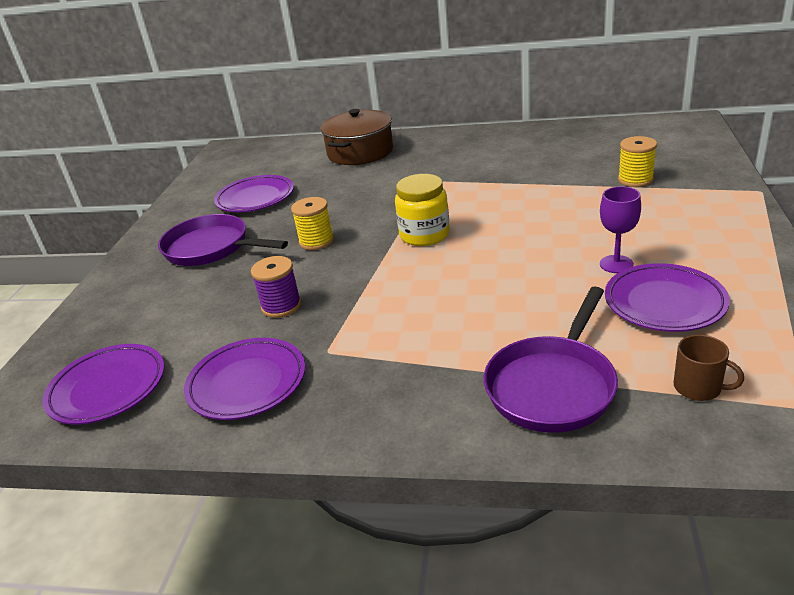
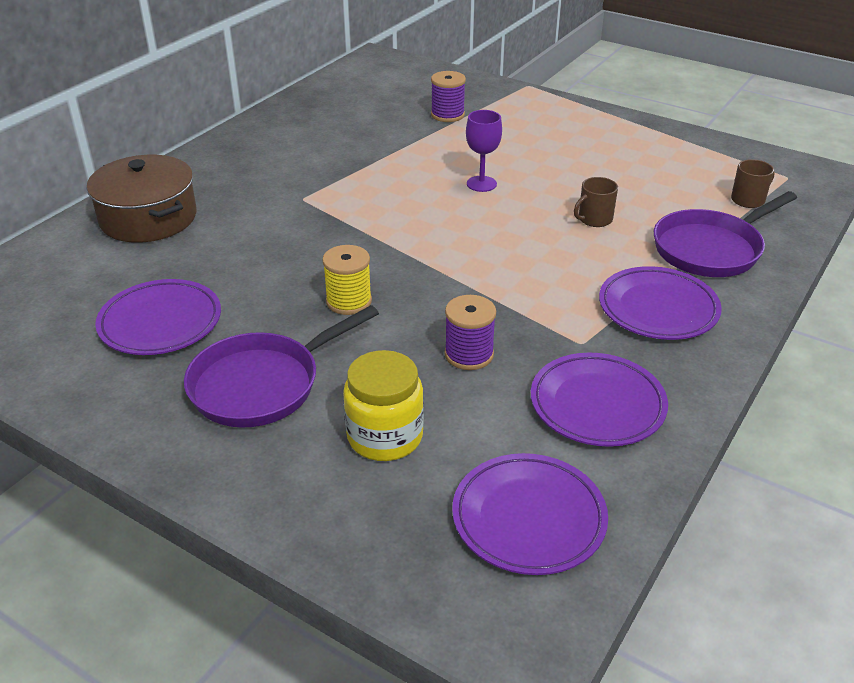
camera: 70 degrees left, 5 degrees up
(424, 235) = (419, 235): yellow jar -> yellow jar (385, 437)
(535, 301) = (594, 219): none -> brown mug
(553, 385) = (711, 249): purple pan -> purple pan turned 90 degrees clockwise
(616, 264) = (573, 170): purple goblet -> purple goblet (481, 184)
(635, 180) = (447, 115): yellow spool -> purple spool
(664, 303) = (643, 173): purple plate -> purple plate (658, 309)

